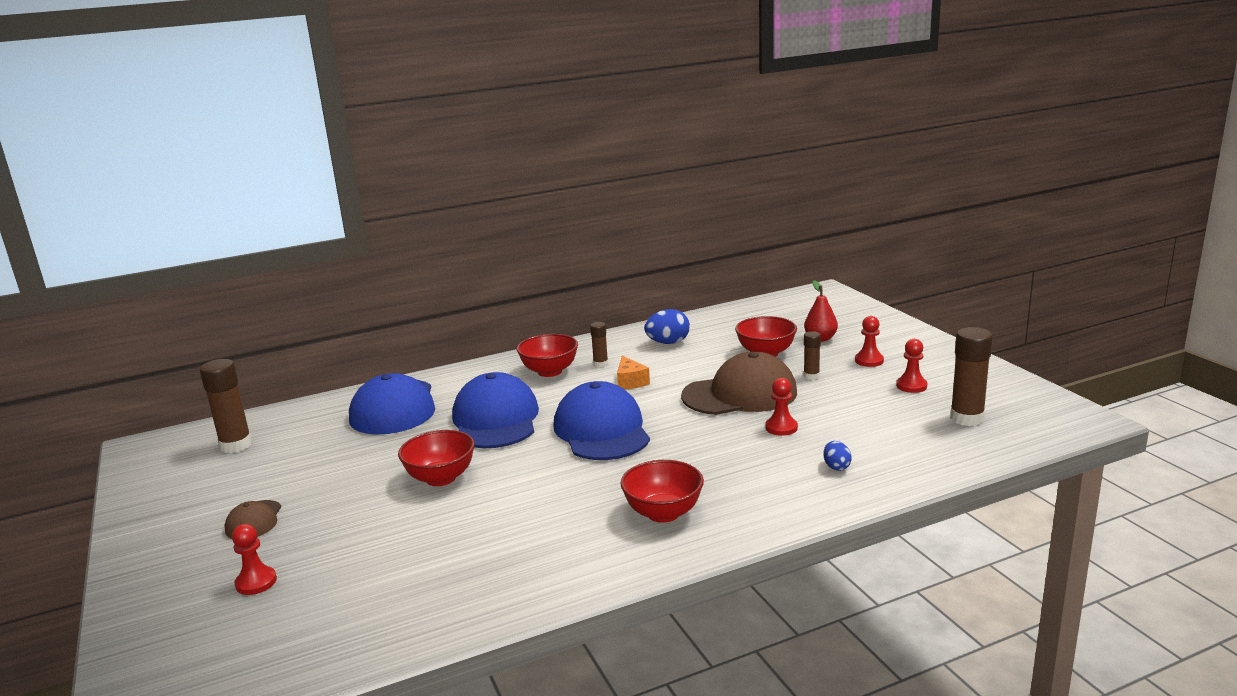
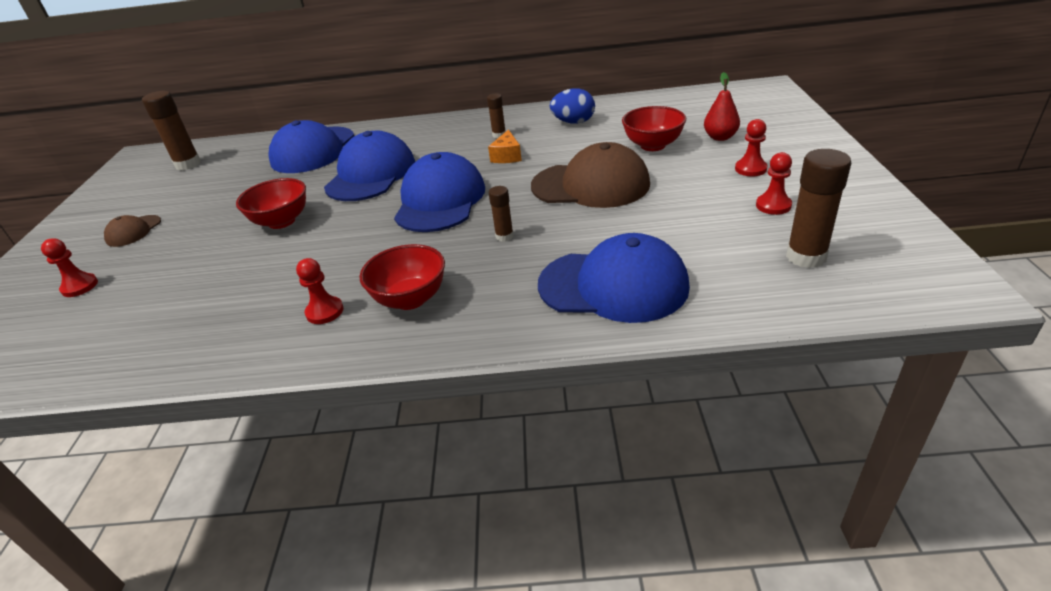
camera: 25 degrees right, 15 degrees up
(549, 371) = (453, 136): red bowl -> none
(781, 428) = (597, 229): red pawn -> red pawn (325, 312)
(811, 376) = (676, 177): brown glue stick -> brown glue stick (504, 236)
(836, 467) = (613, 285): blue egg -> blue cap

